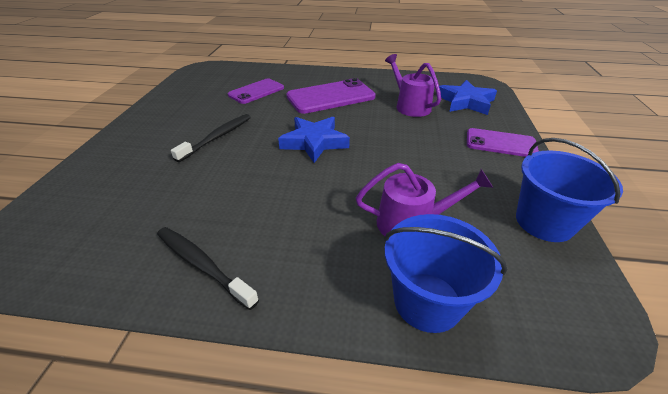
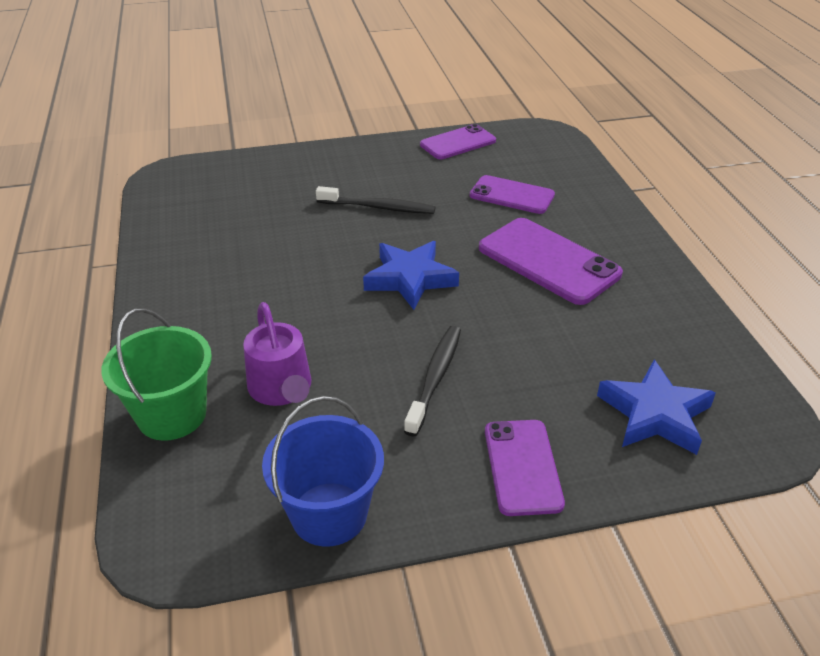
camera: 70 degrees right, 0 degrees up
(175, 93) = (458, 143): none -> purple phone
(202, 265) = (182, 270): black toothbrush -> black toothbrush (435, 378)
(410, 106) = (582, 347): purple watering can -> none
(427, 301) = (172, 415): blue bucket -> green bucket

